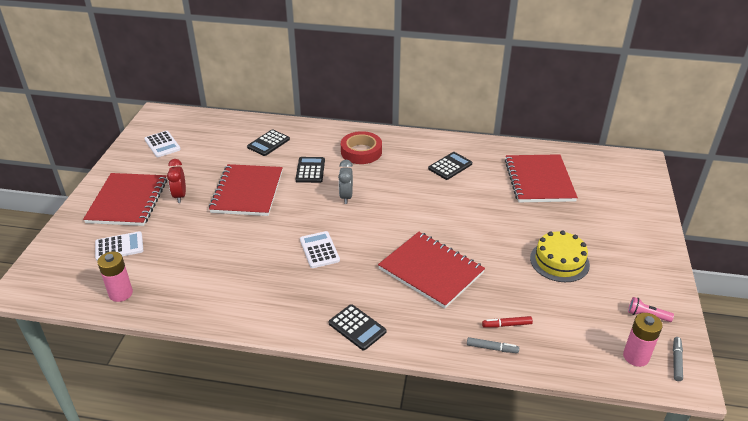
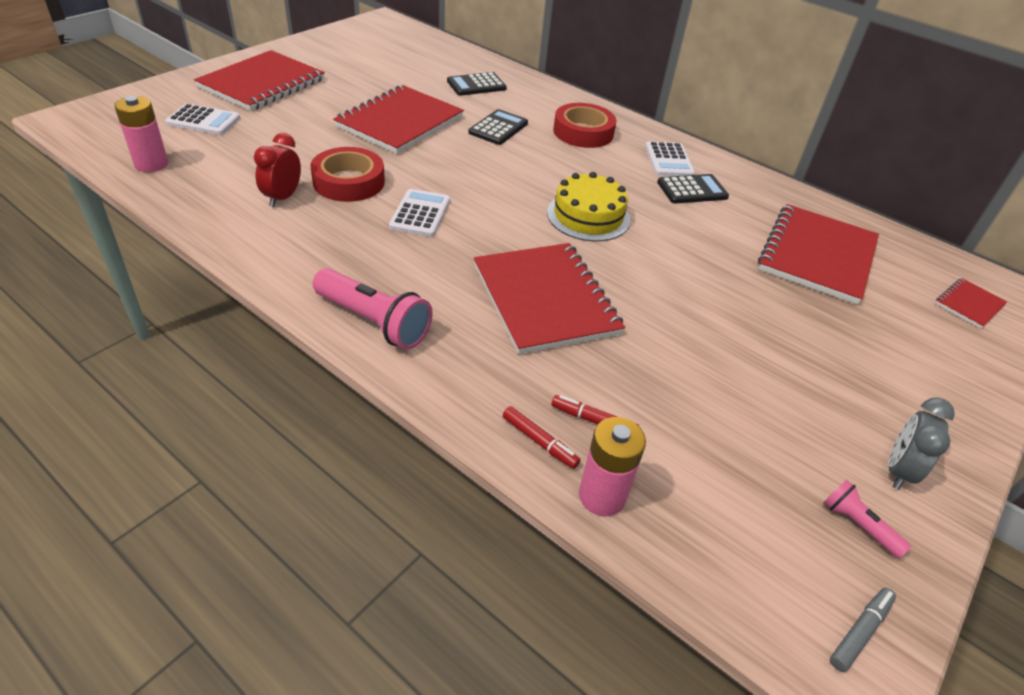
camera: 25 degrees right, 5 degrees up
(162, 144) = (357, 47): white calculator -> white calculator (669, 160)
(180, 196) = (321, 98): red clock -> red clock (283, 198)
(258, 248) = (349, 182): none -> red tape
(346, 197) = (514, 171): grey clock -> grey clock (898, 470)
(357, 327) = (374, 322): black calculator -> pink flashlight
(492, 348) = (539, 442): grey marker -> red marker
(559, 261) = (760, 373): yellow cake -> yellow cake (588, 216)
(622, 177) = (969, 304): none -> red notebook
(636, 356) = (782, 581): pink battery -> pink battery (602, 496)

